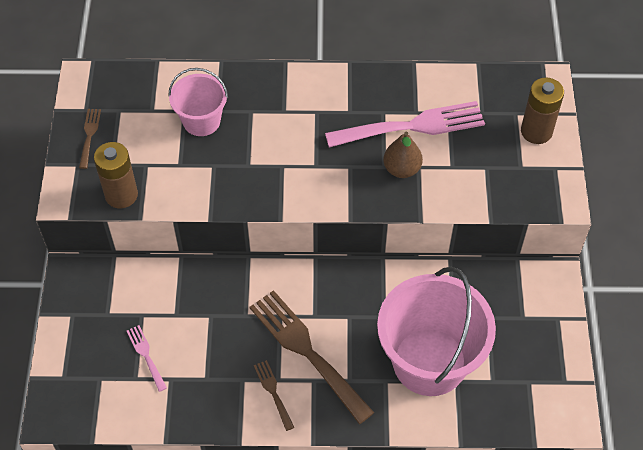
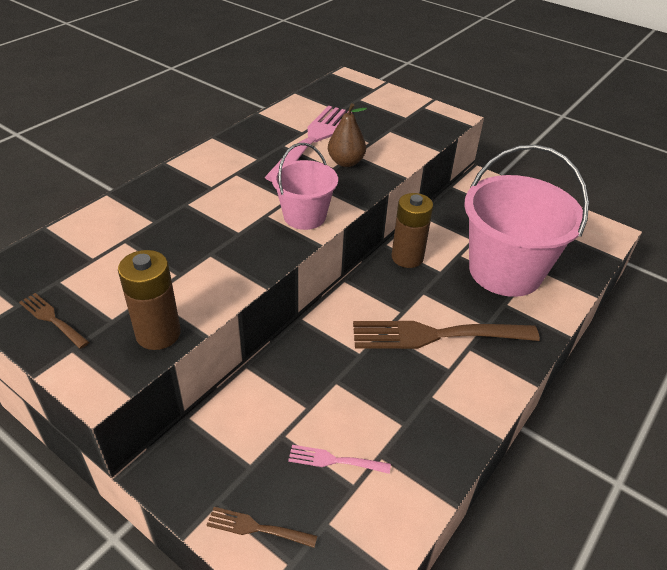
camera: 55 degrees left, 15 degrees down
(201, 121) = (152, 235): pink bucket -> pink bucket (304, 216)
(273, 392) = (461, 381): brown fork -> brown fork (256, 528)
(536, 131) = (383, 99): brown battery -> brown battery (407, 257)

